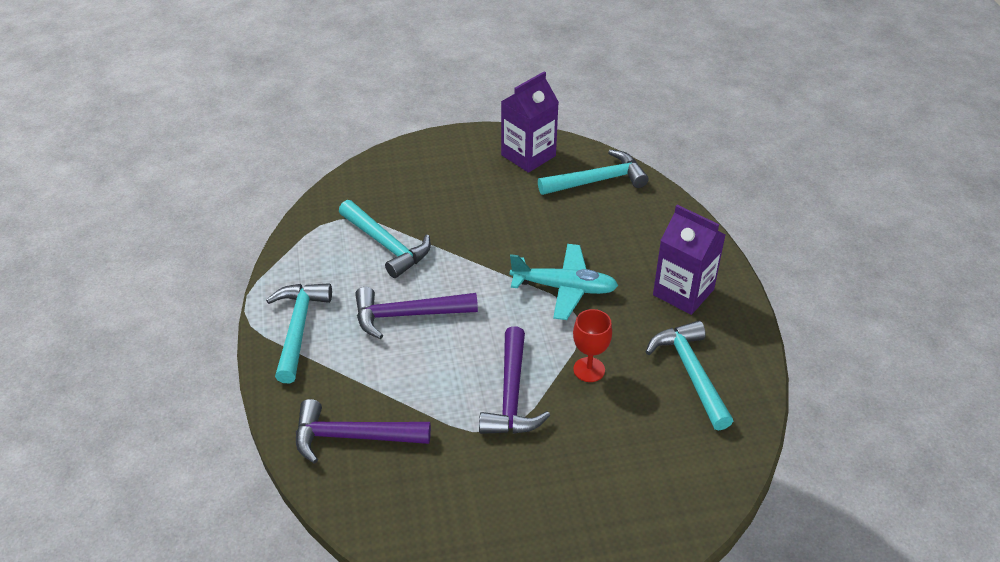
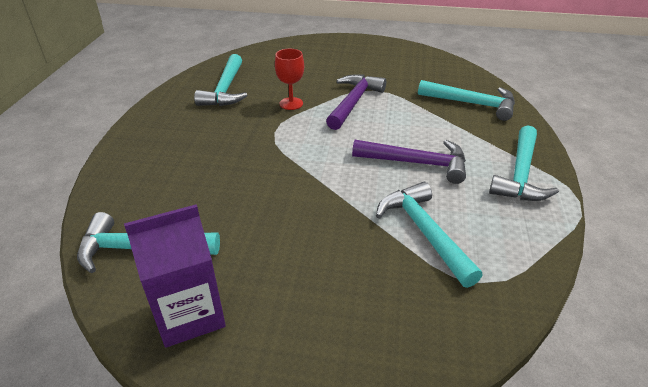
camera: 160 degrees left, 5 degrees down
(353, 437) = (472, 104): purple hammer -> turquoise hammer
(564, 288) = (268, 153): turquoise plane -> none
(683, 292) = (177, 130): purple carton -> none

